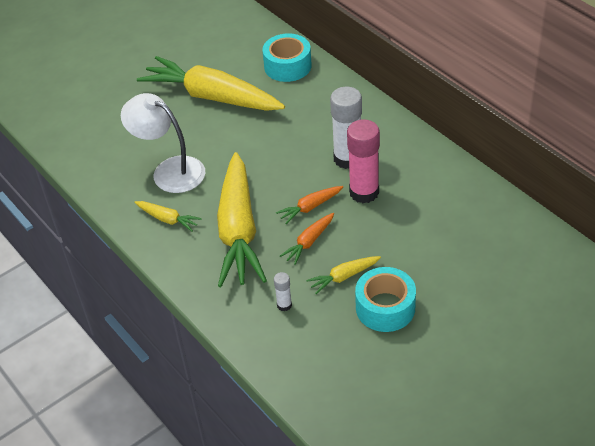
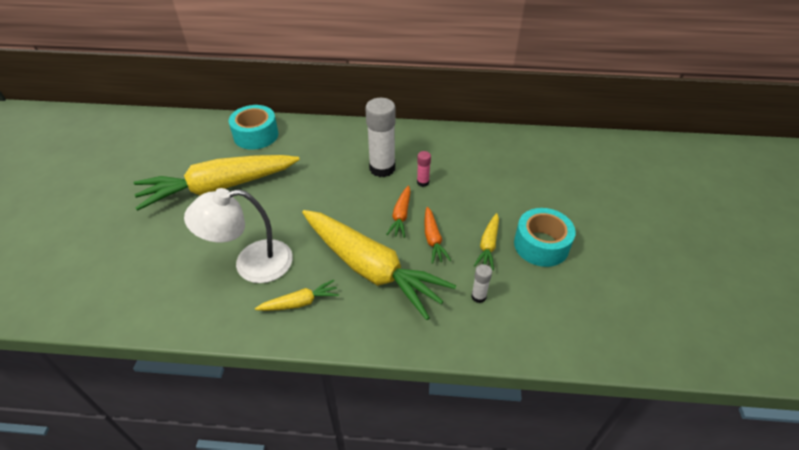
camera: 50 degrees left, 0 degrees up
(364, 192) = (423, 182): pink glue stick -> pink glue stick, size x0.46

